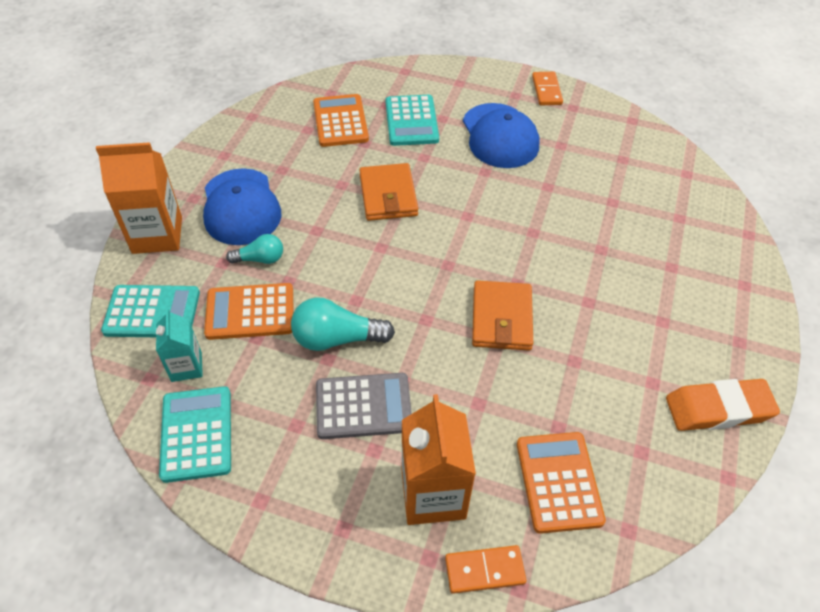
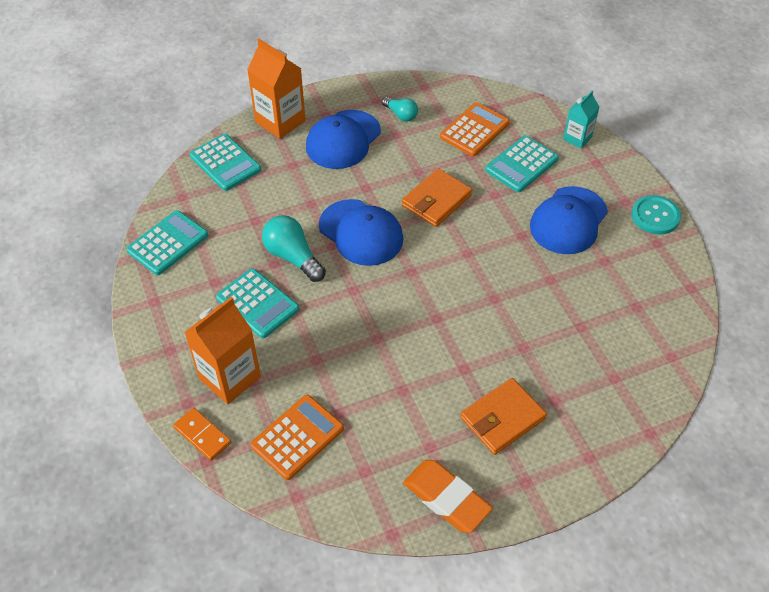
camera: 50 degrees right, 0 degrees up
(186, 366) = (205, 205): turquoise carton -> turquoise carton (577, 138)
(250, 312) = (270, 204): orange calculator -> none
(260, 259) = (313, 179): turquoise light bulb -> turquoise light bulb (401, 115)
(363, 406) = (257, 303): grey calculator -> turquoise calculator
(365, 269) = (361, 232): none -> blue cap
(501, 318) = (396, 328): orange wallet -> orange wallet (502, 418)
(546, 90) = (655, 216): orange domino -> turquoise button

